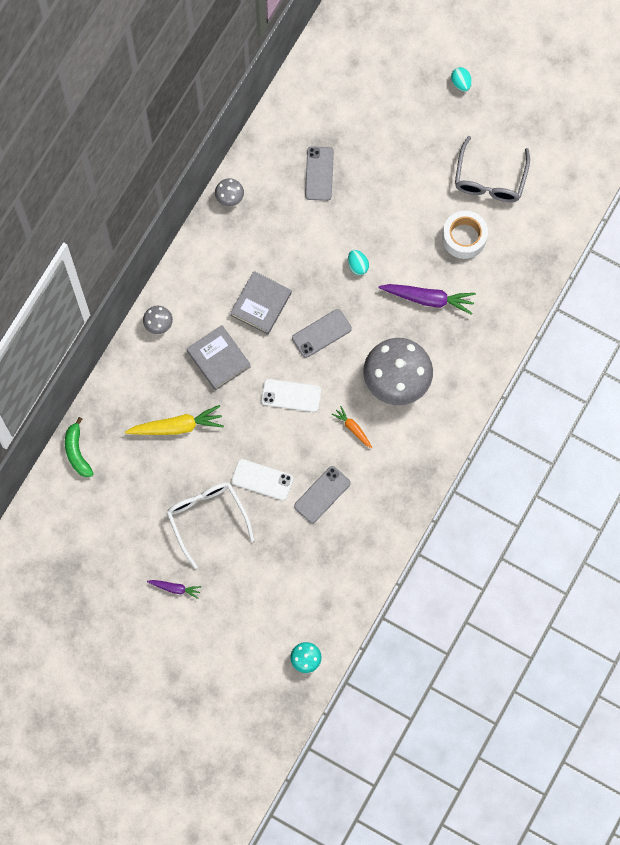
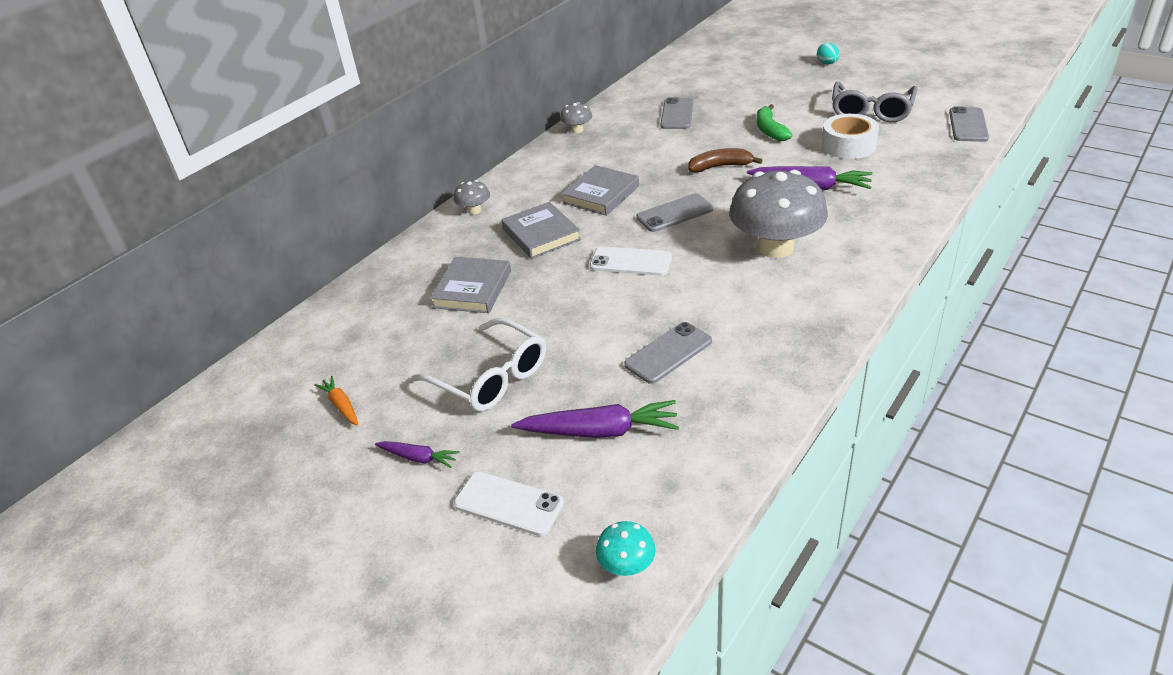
camera: 10 degrees right, 35 degrees down
(77, 452) = (332, 312): green banana -> green banana (769, 130)
(177, 426) = (472, 289): yellow carrot -> grey book
(207, 518) = (491, 377): white glasses -> white glasses turned 150 degrees clockwise
(262, 479) = (580, 338): white phone -> white phone (508, 504)
(283, 564) = (600, 431): none -> purple carrot
(353, 428) = (715, 289): orange carrot -> orange carrot (341, 405)
(357, 265) = (720, 166): turquoise egg -> brown banana
(565, 209) = (968, 125): none -> grey phone

